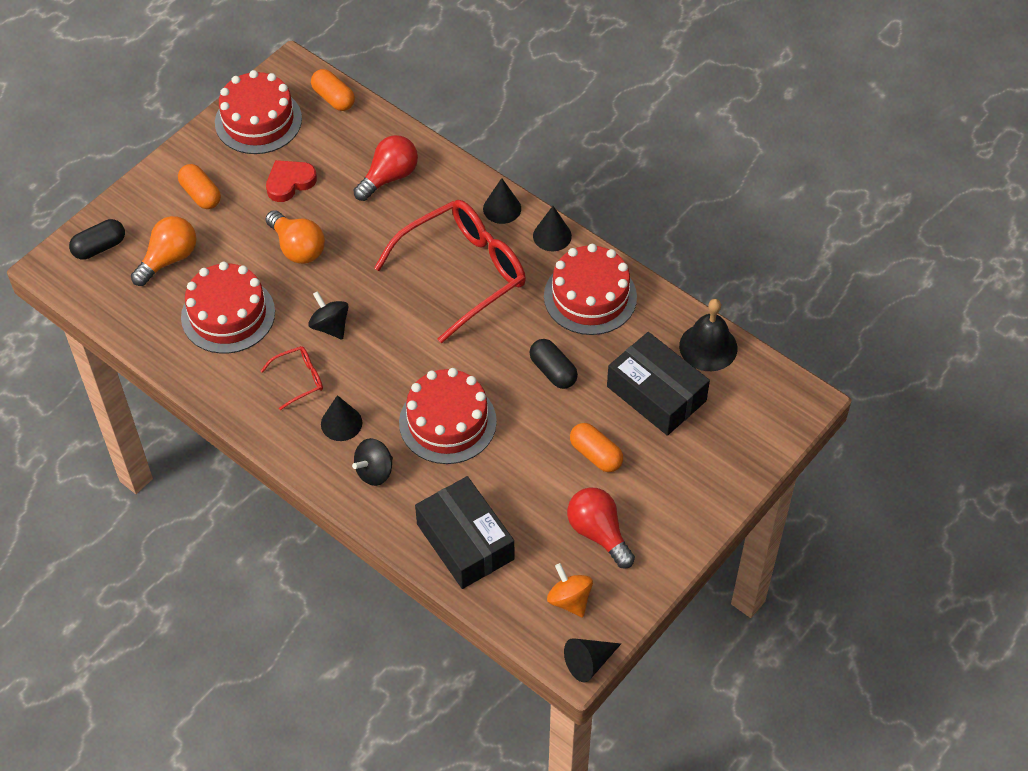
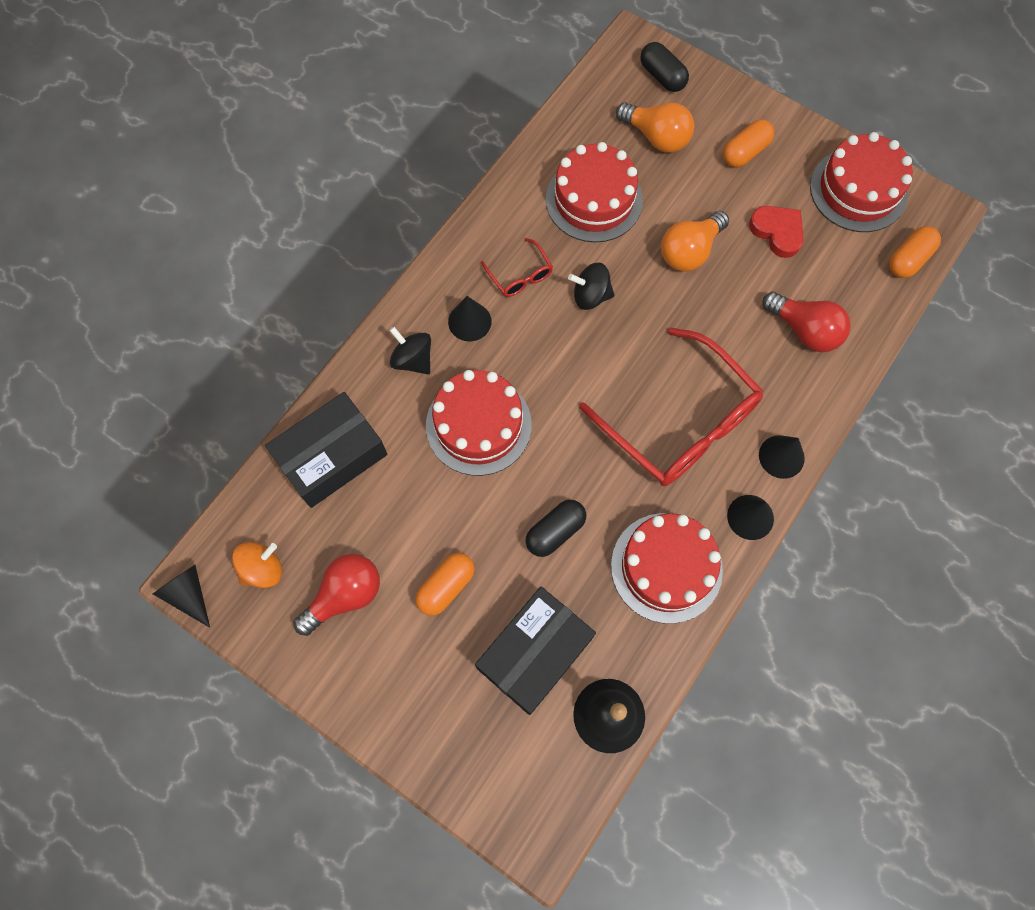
camera: 85 degrees right, 15 degrees up
(330, 326) = (590, 296): black spinning top -> black spinning top turned 135 degrees counterclockwise

